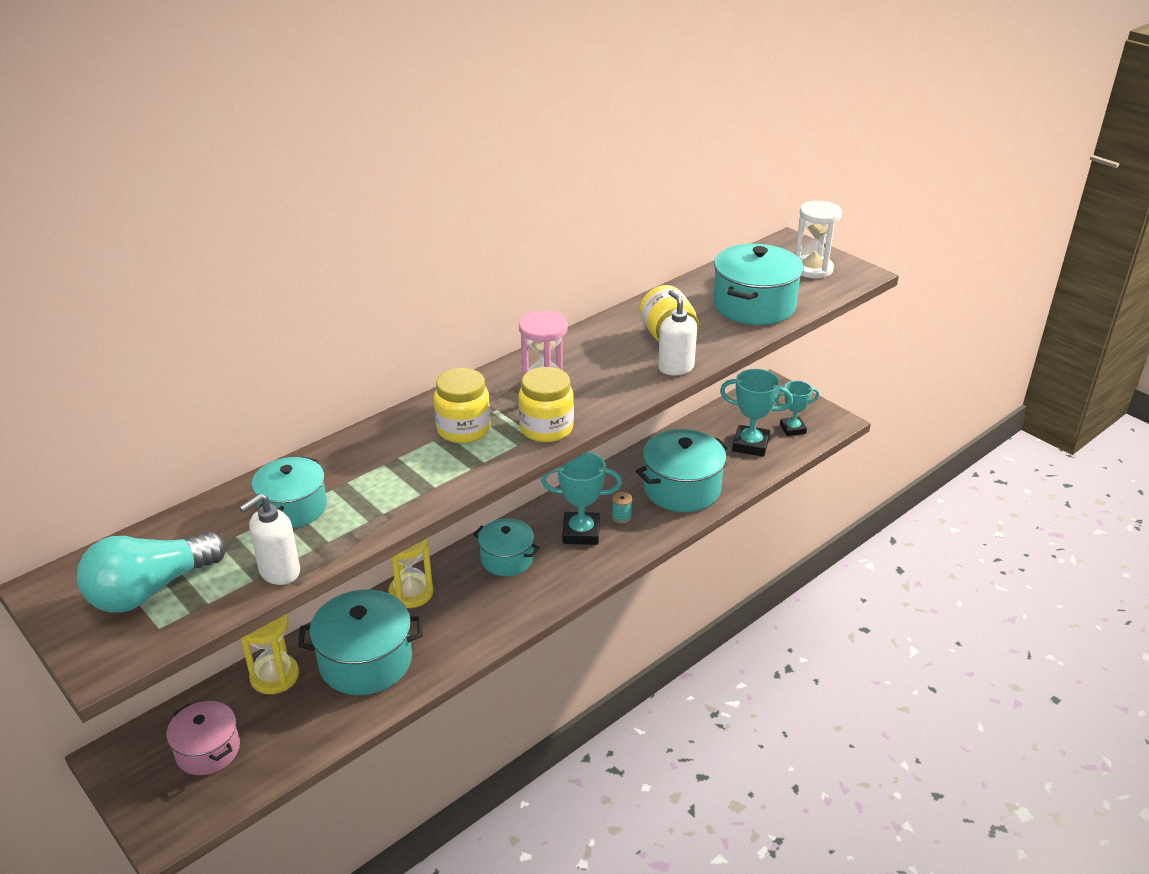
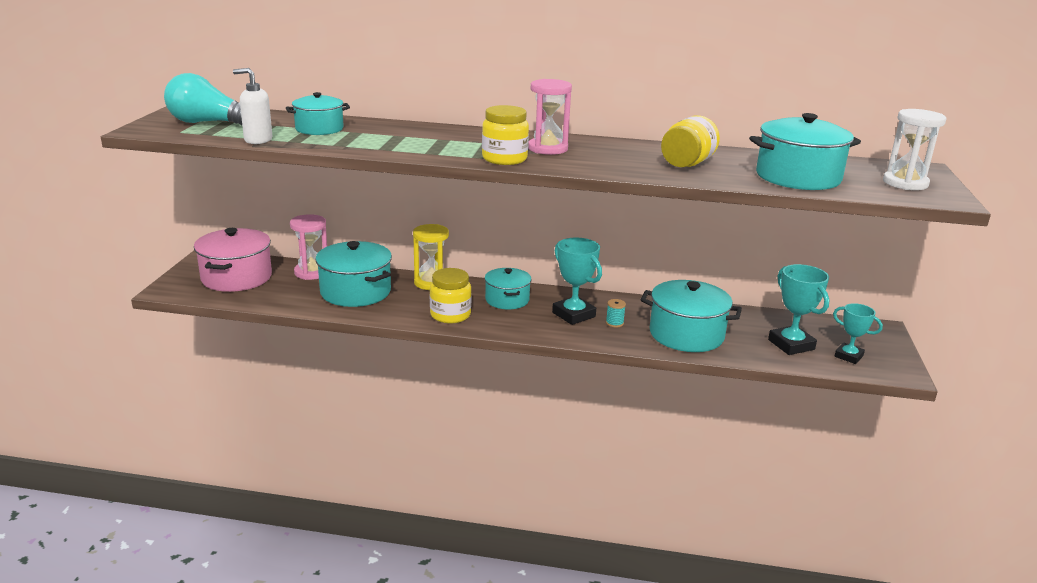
camera: 50 degrees right, 10 degrees down
(208, 750) = (236, 277): pink pot -> pink pot, size x1.59
(274, 676) = (312, 272): yellow hourglass -> pink hourglass
(463, 429) = (462, 142): yellow jar -> yellow jar (450, 315)
(675, 368) = (654, 174): white soap dispenser -> none

